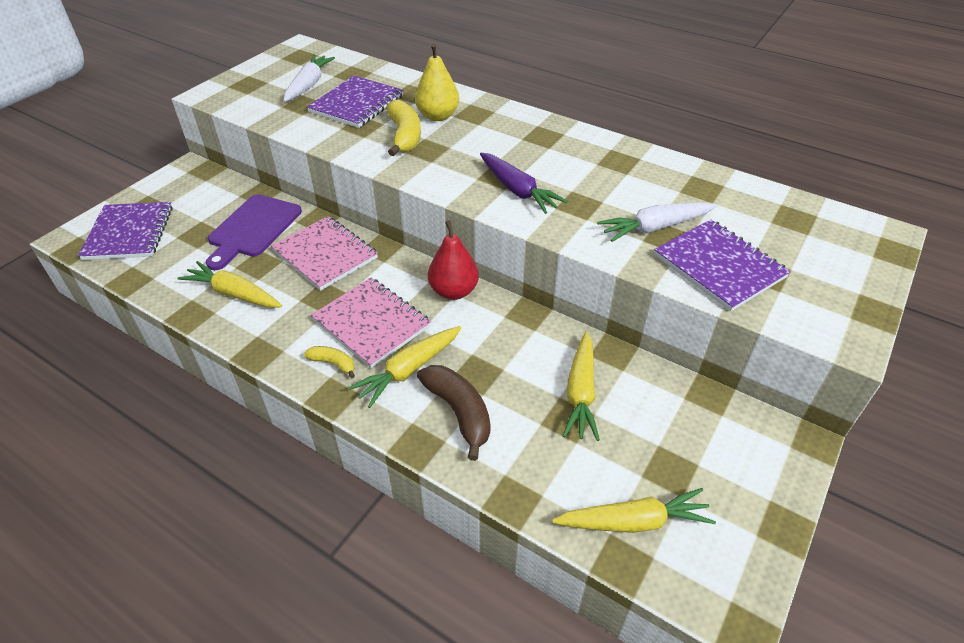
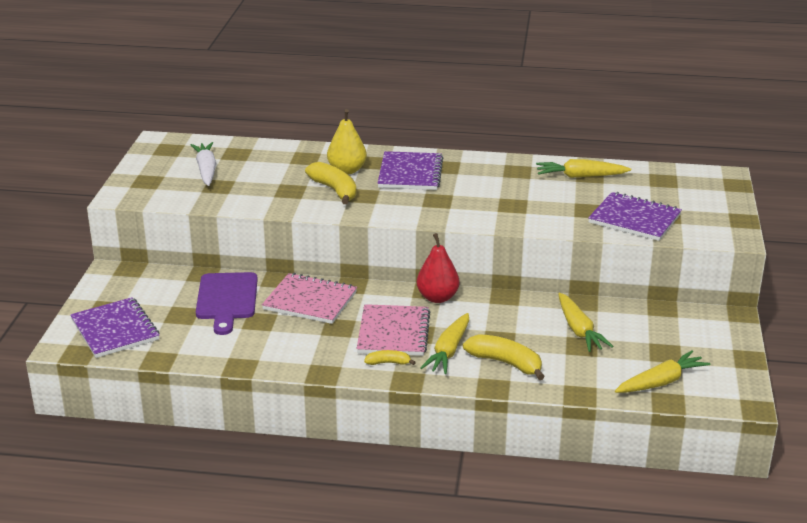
camera: 25 degrees left, 15 degrees down
(234, 294) = (261, 344): yellow carrot -> yellow carrot (580, 176)
(357, 104) = (267, 176): purple notebook -> purple notebook (410, 173)
(371, 323) = (393, 332): pink notebook -> pink notebook turned 75 degrees clockwise
(459, 412) = (506, 363): brown banana -> yellow banana
(518, 190) = (460, 206): purple carrot -> none
(655, 228) = (576, 207): white carrot -> none

